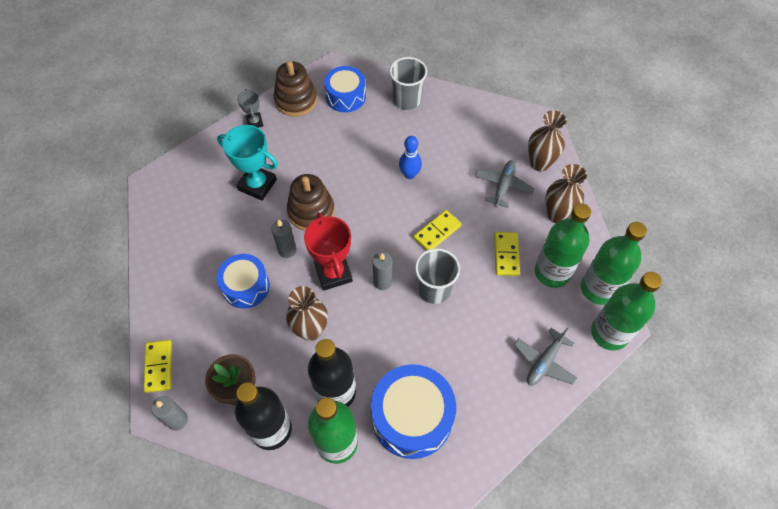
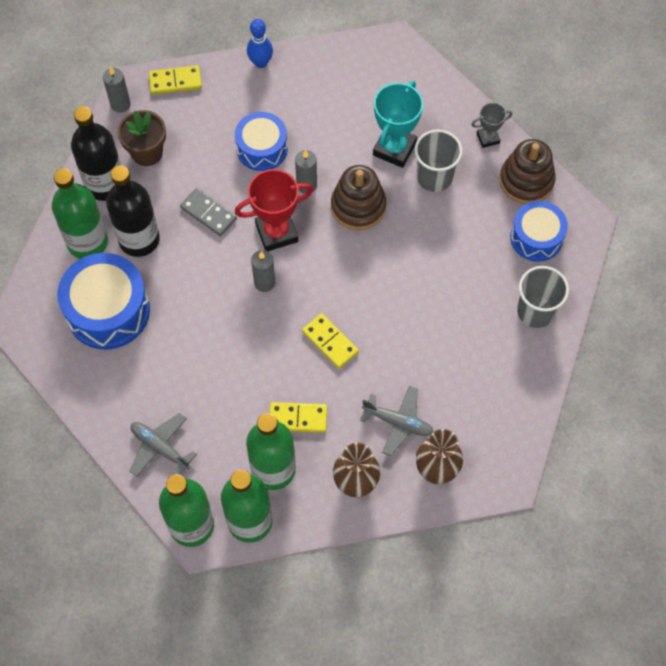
camera: 90 degrees right, 5 degrees up
(311, 330) = (208, 213): brown vase -> grey domino
(409, 174) = (414, 313): blue bowling pin -> blue bowling pin (260, 62)
(434, 289) = (253, 336): grey cup -> grey cup (434, 177)

